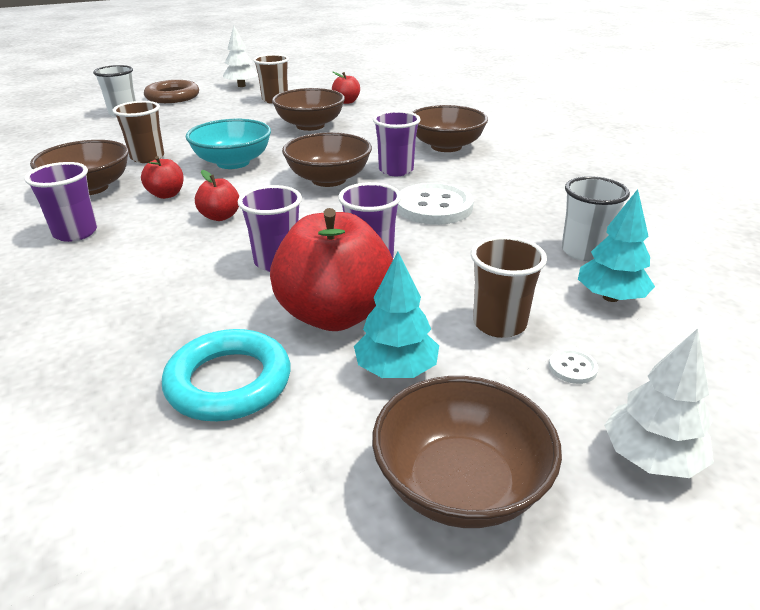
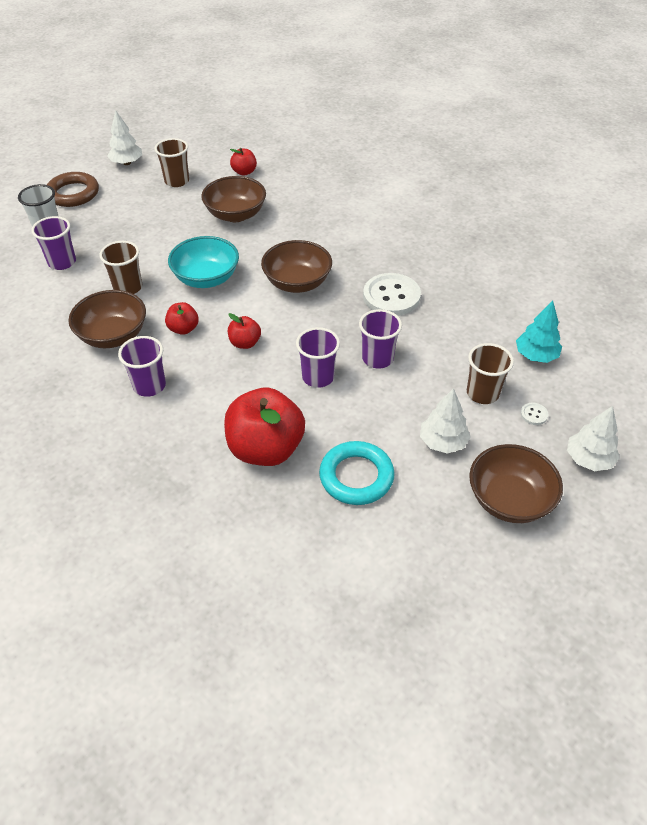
camera: 20 degrees left, 15 degrees up
(335, 314) = (384, 412): red apple -> red apple (265, 449)
(396, 170) = (341, 260): purple cup -> purple cup (62, 262)
(396, 370) = (443, 442): turquoise tree -> white tree
(446, 146) = (363, 221): brown bowl -> none
(584, 251) = (507, 319): white cup -> none

